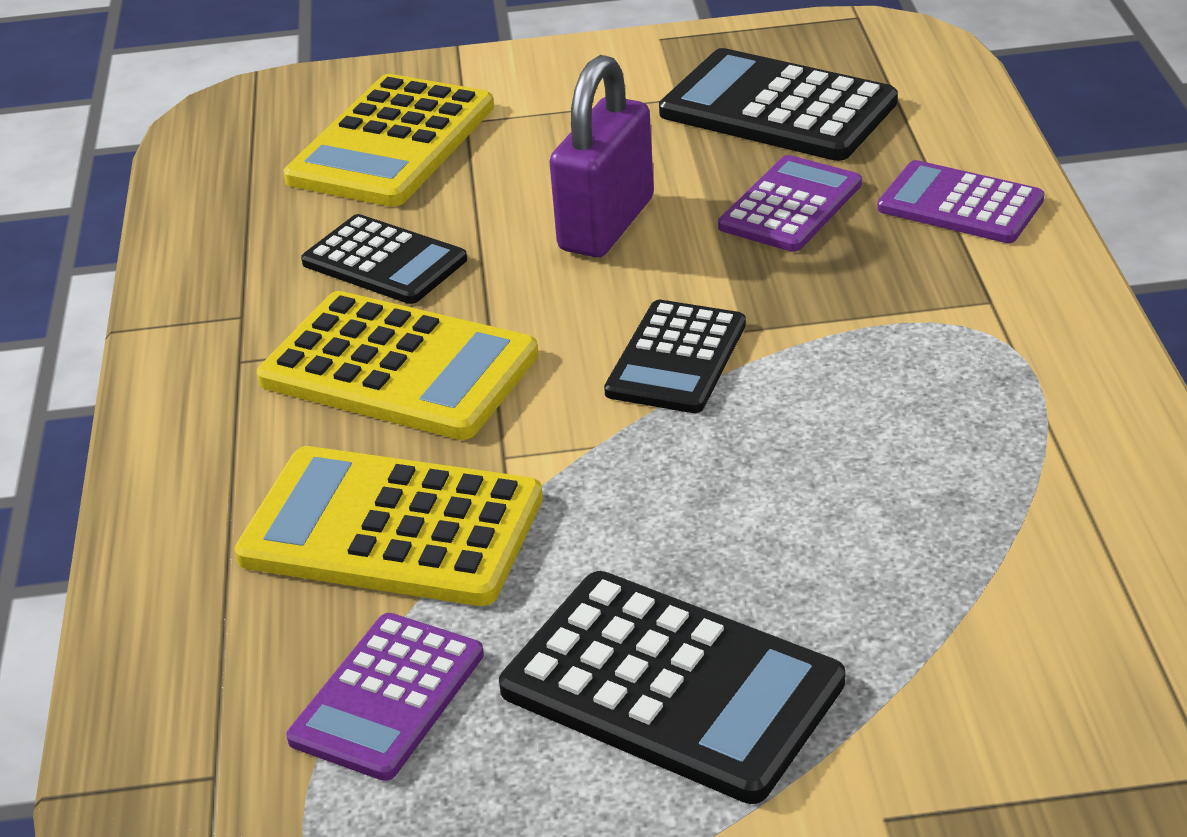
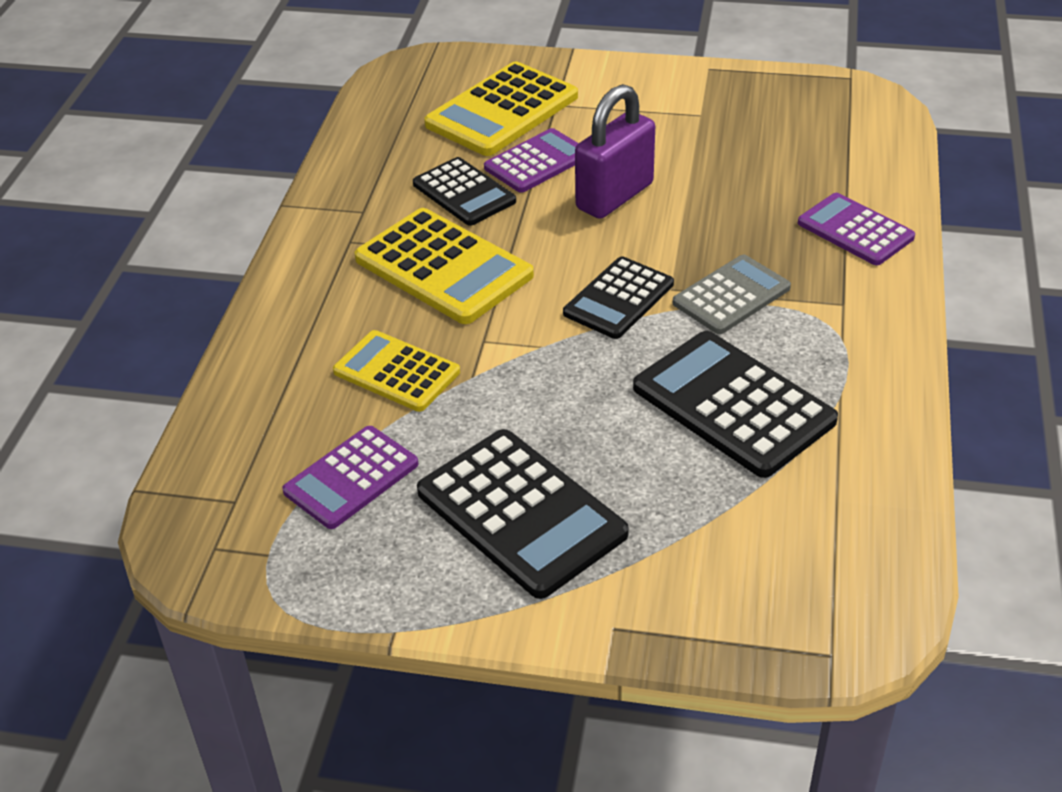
camera: 15 degrees right, 5 degrees up
(392, 528) = (396, 372): yellow calculator -> yellow calculator, size x0.64
(778, 108) = (764, 135): black calculator -> black calculator (733, 404)
(791, 206) = (741, 208): purple calculator -> purple calculator (537, 162)
(834, 322) = (731, 296): none -> grey calculator

